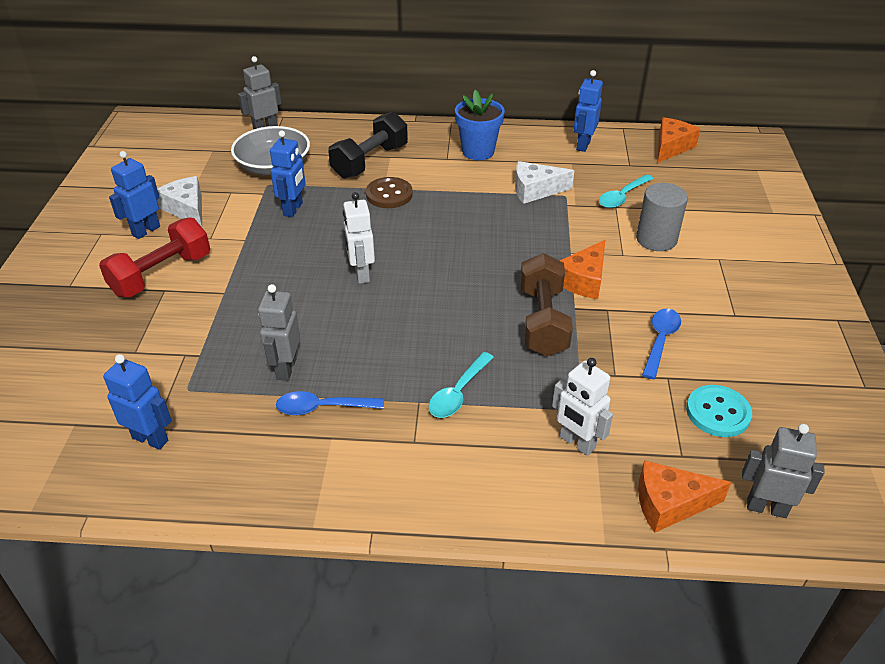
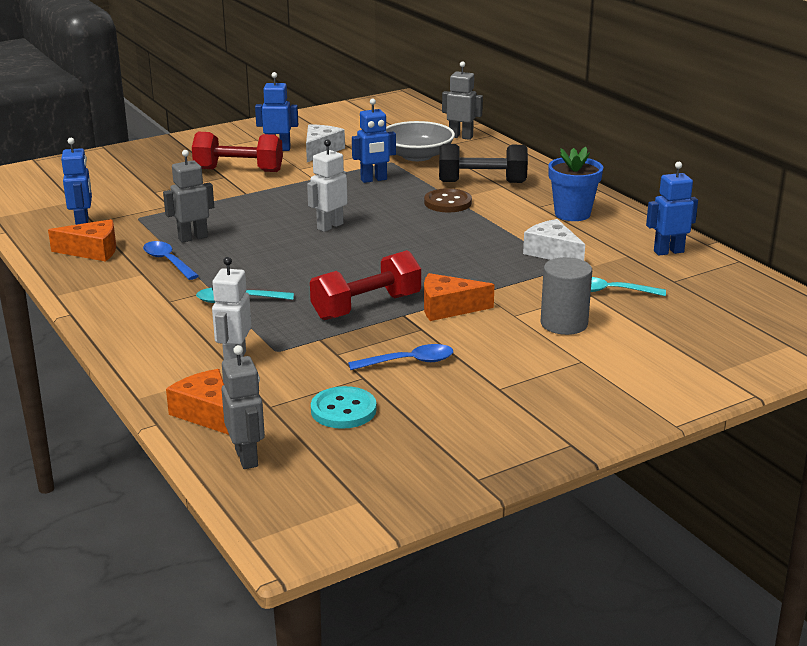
camera: 55 degrees right, 15 degrees down
(542, 321) = (366, 307): brown dumbbell -> red dumbbell
(671, 147) = (747, 292): orange cheese -> orange cheese (92, 251)

